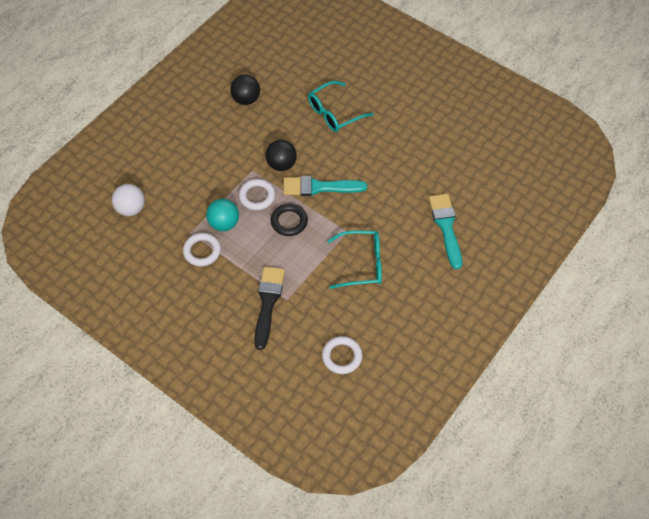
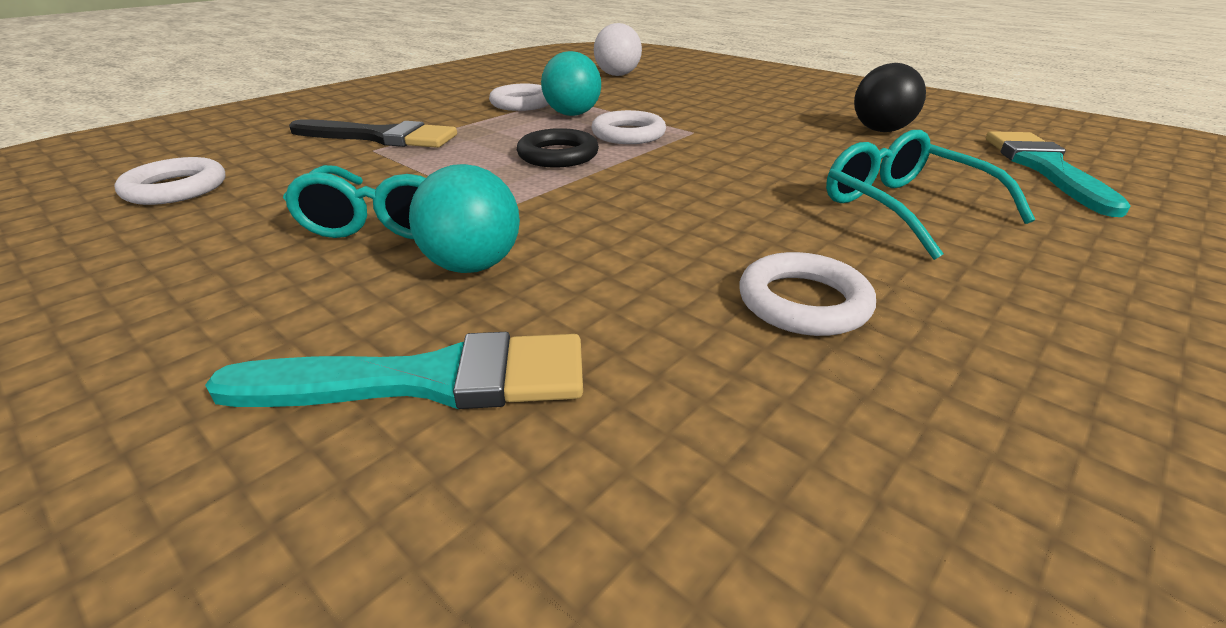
camera: 95 degrees right, 25 degrees down
(281, 164) = (712, 152): black ball -> none
(319, 187) = (646, 183): turquoise brush -> turquoise brush (1045, 168)
(391, 231) = (472, 265): none -> turquoise ball
(400, 150) = (803, 302): none -> white ring

